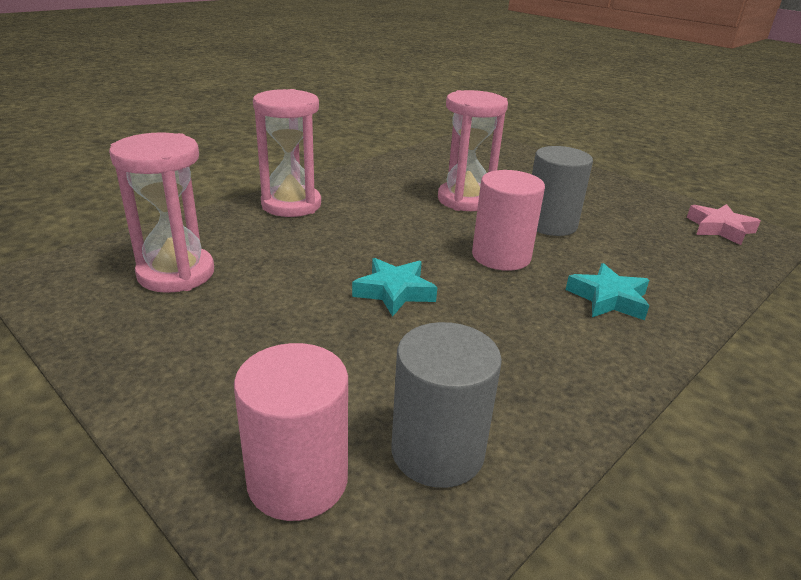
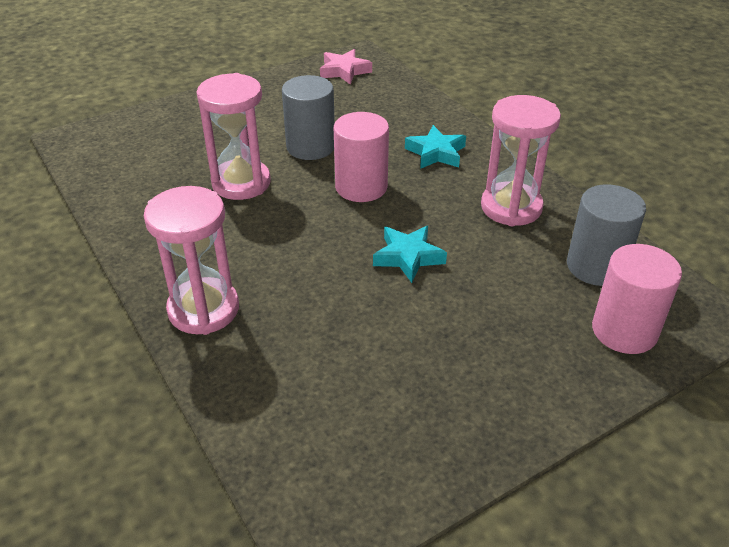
camera: 75 degrees left, 10 degrees up
(176, 273) = (345, 406): pink hourglass -> pink hourglass (511, 207)

